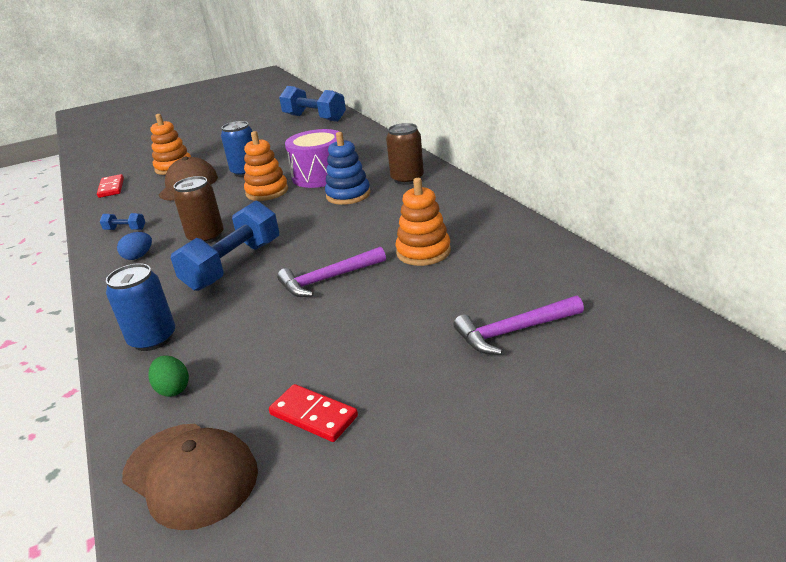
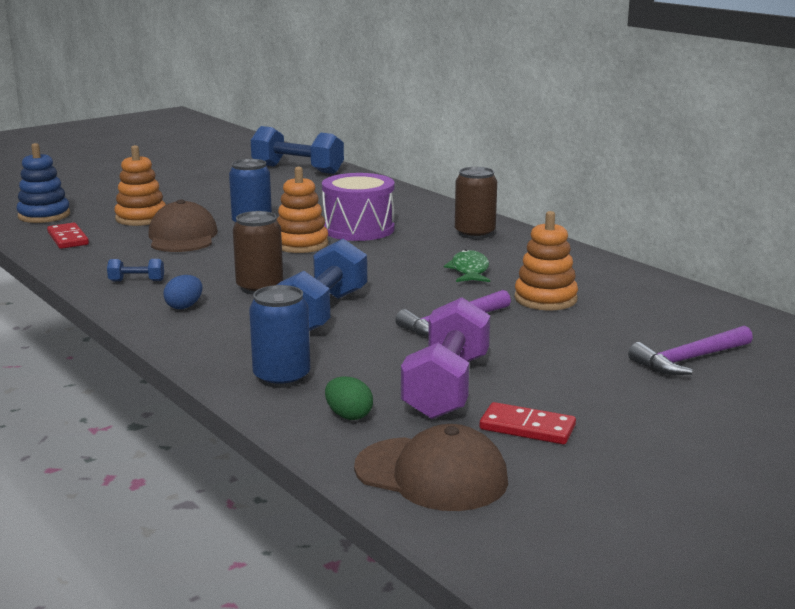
camera: 15 degrees left, 10 degrees down
(276, 357) = (447, 387): none -> purple dumbbell
(348, 195) = (412, 248): blue stacking toy -> blue stacking toy (44, 215)
(379, 219) = (469, 271): none -> green fish

